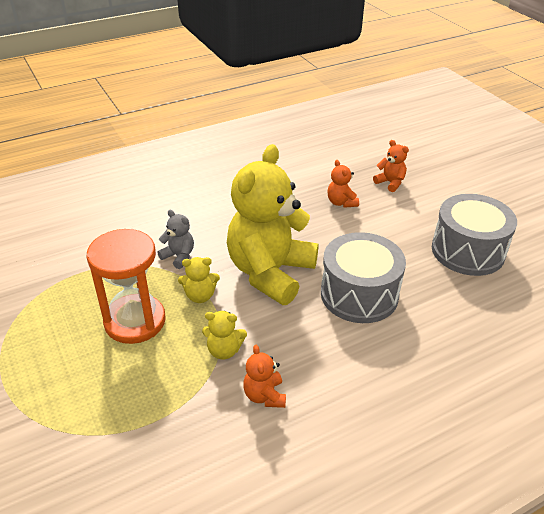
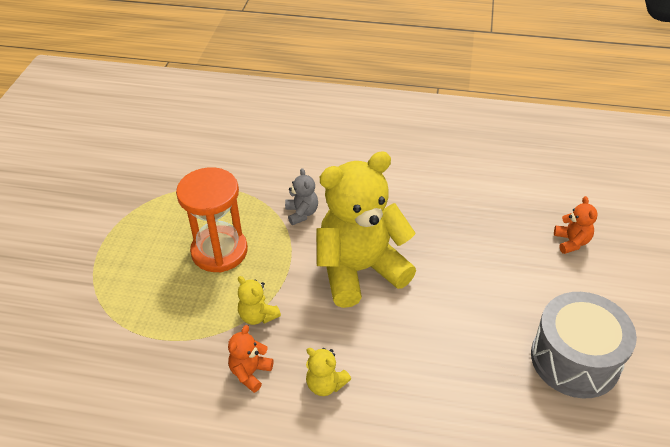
camera: 40 degrees right, 5 degrees up
(200, 296) = (284, 258): yellow teddy bear -> yellow teddy bear (325, 384)
(341, 202) = (496, 237): orange teddy bear -> none
(359, 294) = (416, 336): grey drum -> none

